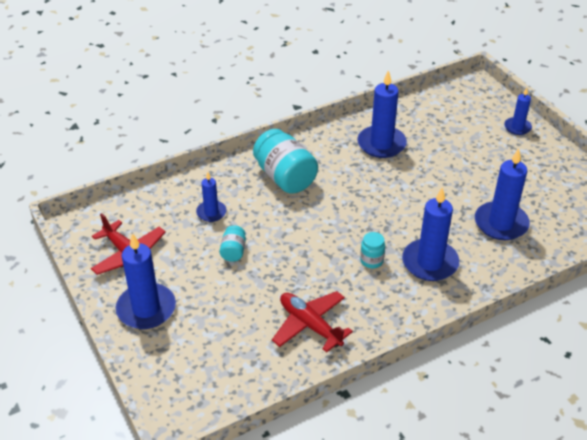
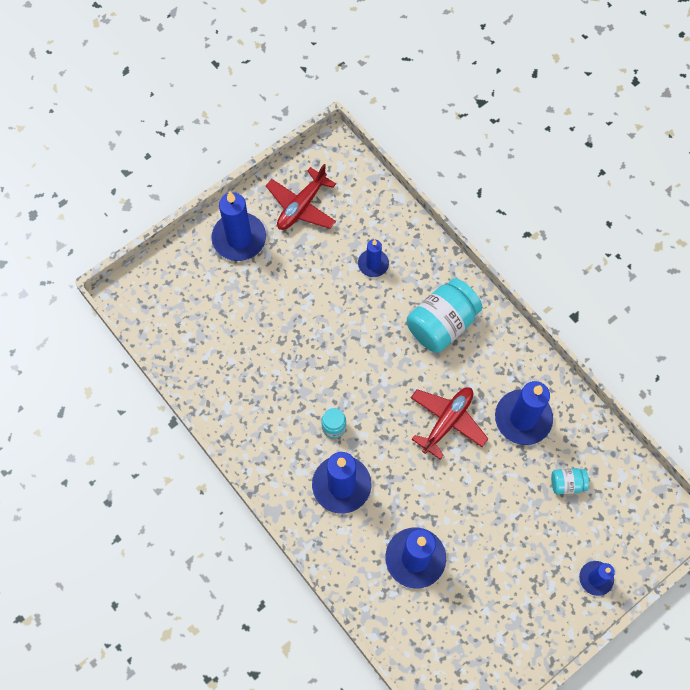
camera: 80 degrees right, 25 degrees up
(233, 251) = (323, 296): turquoise jar -> turquoise jar (567, 484)
(310, 325) = (241, 381): red plane -> red plane (447, 422)

